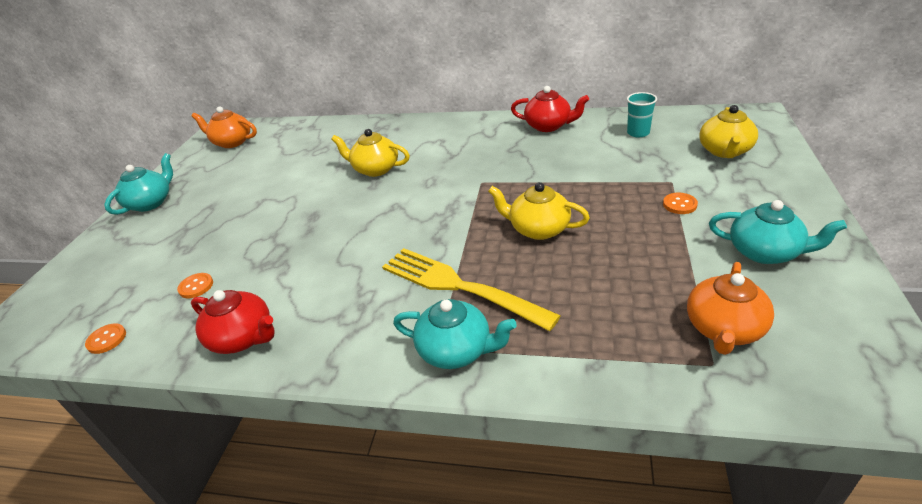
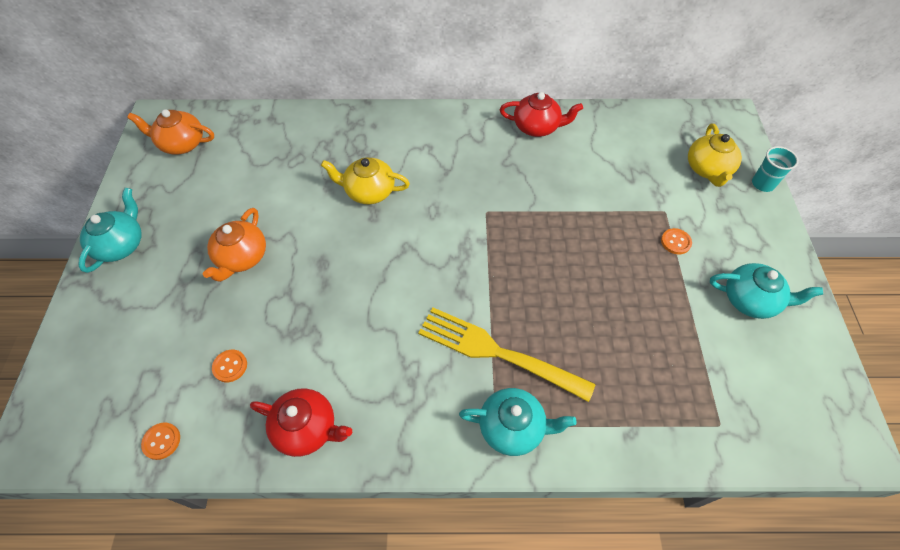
camera: 15 degrees left, 20 degrees up
(538, 229) = (555, 276): yellow teapot -> none
(638, 133) = (626, 140): turquoise cup -> turquoise cup (762, 184)
(724, 329) = (725, 388): orange teapot -> orange teapot (242, 257)

